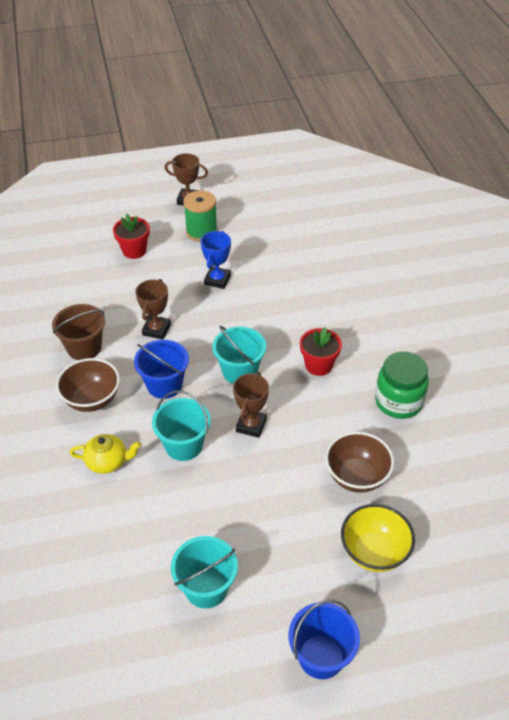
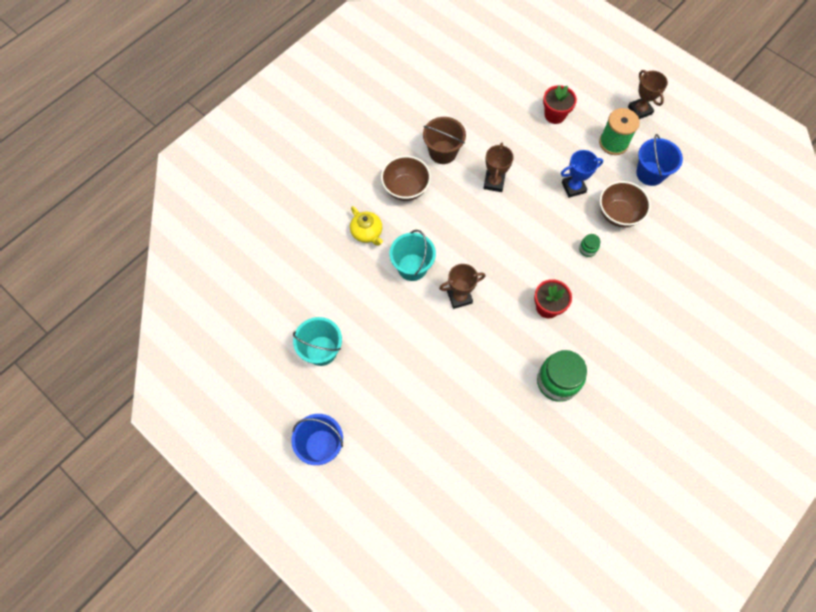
camera: 55 degrees right, 20 degrees up
(156, 330) = (494, 182): brown trophy -> brown trophy turned 60 degrees counterclockwise
(164, 385) = (451, 221): blue bucket -> blue bucket (650, 173)
(240, 371) = (500, 259): turquoise bucket -> none
(286, 306) = (587, 249): none -> green jar
(356, 476) = (468, 391): brown bowl -> brown bowl (618, 214)
(374, 552) = (416, 436): yellow bowl -> none

